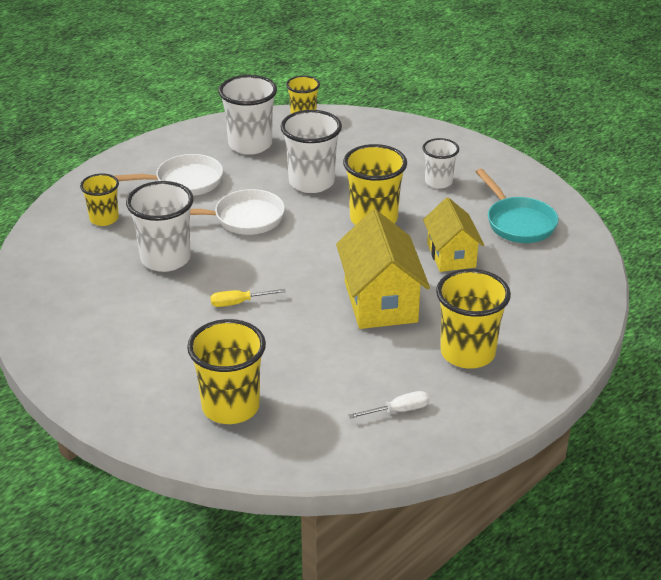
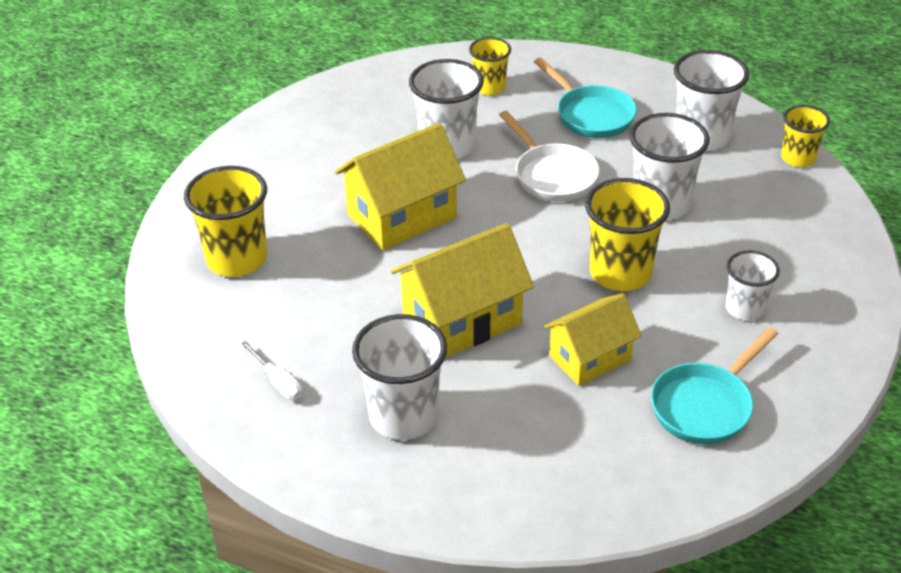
camera: 70 degrees right, 5 degrees up
(183, 182) = (591, 115): white pan -> turquoise pan
(239, 303) = (402, 216): yellow screwdriver -> yellow house
(467, 353) = (403, 416): yellow cup -> white cup

